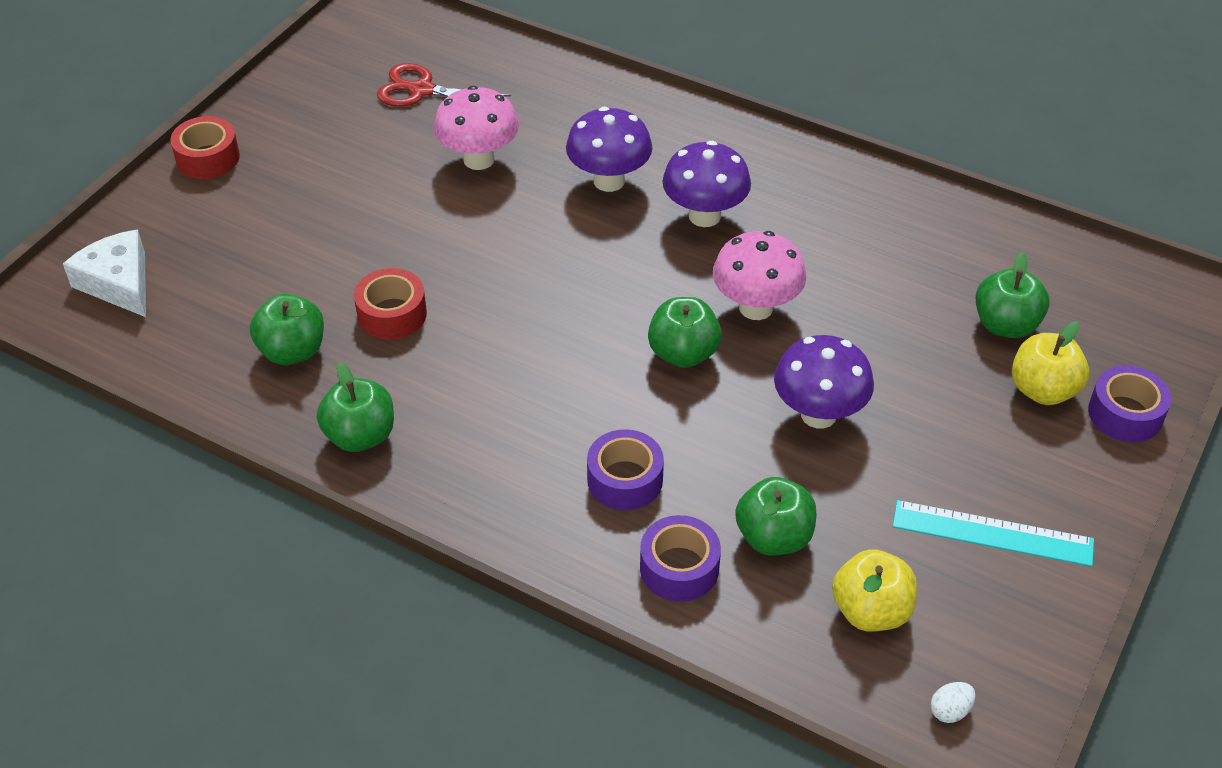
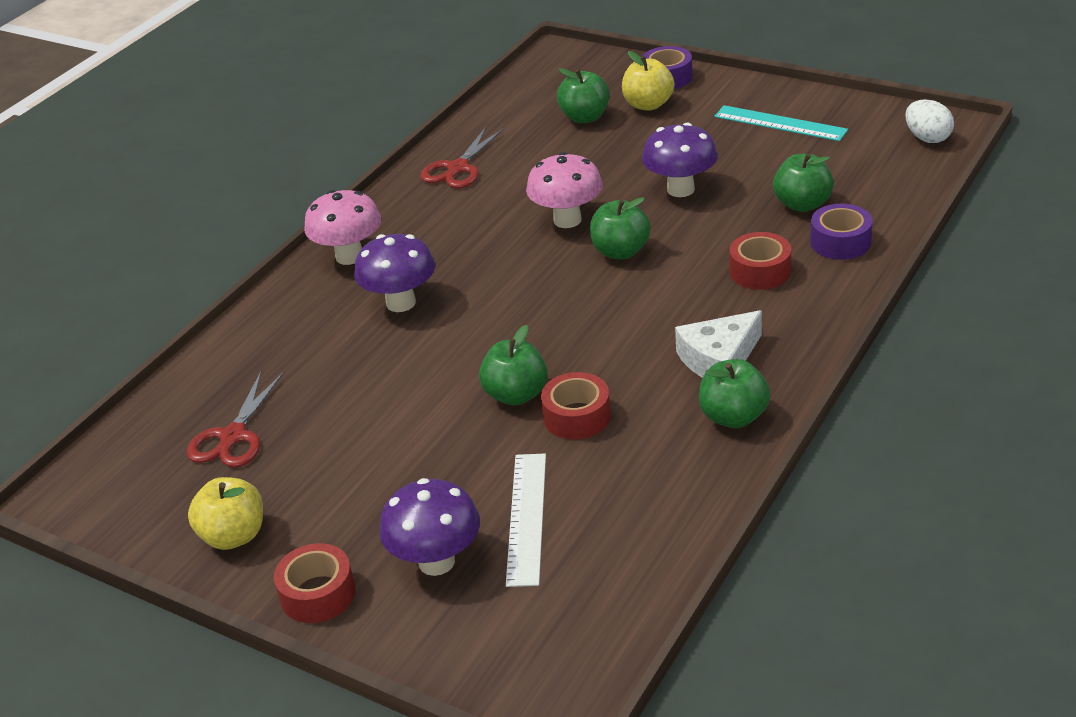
camera: 85 degrees left, 10 degrees down
(119, 283) = (528, 632): white cheese -> white cheese (719, 359)
(258, 279) = (526, 518): none -> white ruler
(292, 351) = (629, 476): green apple -> green apple (516, 395)
(479, 159) = (356, 385): pink mushroom -> pink mushroom (349, 256)
(625, 480) = (760, 271): purple tape -> red tape
(704, 216) = (454, 249): purple mushroom -> purple mushroom (436, 562)
(870, 611) = (857, 166): yellow apple -> yellow apple (234, 536)
(878, 212) = (458, 168): none -> red scissors
(950, 711) = (927, 138): white egg -> white egg, size x1.71
(992, 533) = (780, 123): turquoise ruler -> turquoise ruler turned 75 degrees counterclockwise

